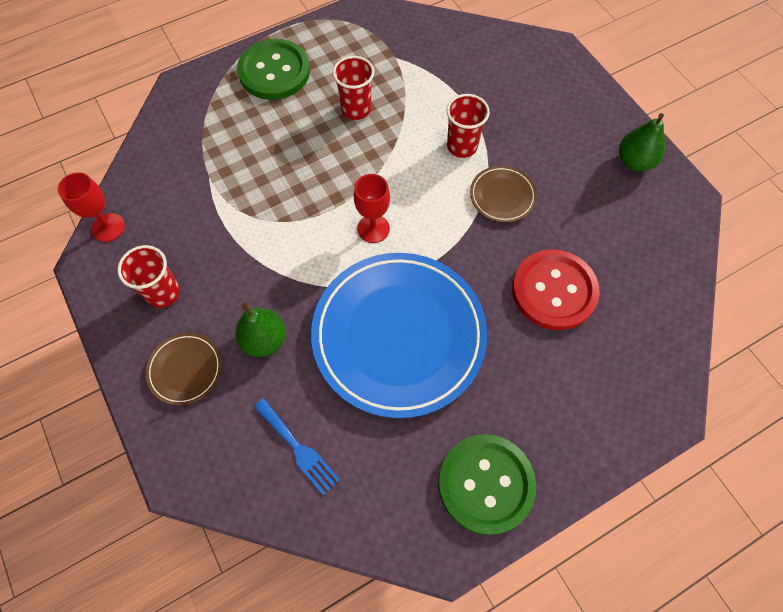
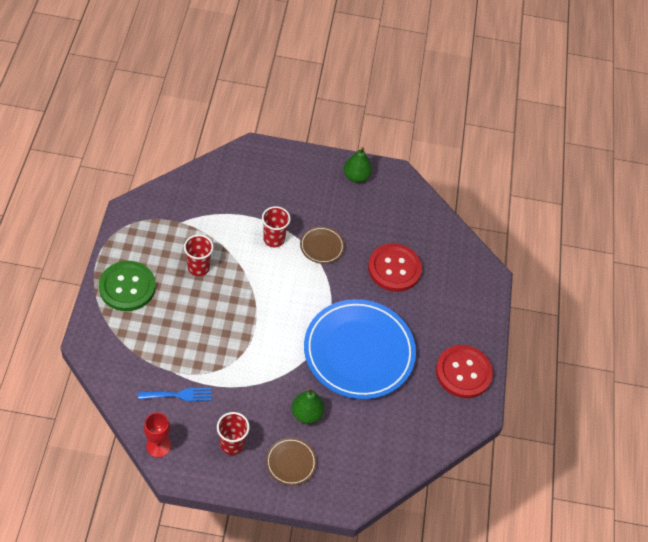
camera: 60 degrees left, 10 degrees down
(298, 448) = (380, 438): blue fork -> blue fork (179, 395)
(373, 228) = (286, 317): red goblet -> none
(486, 484) = (463, 372): green button -> red button

